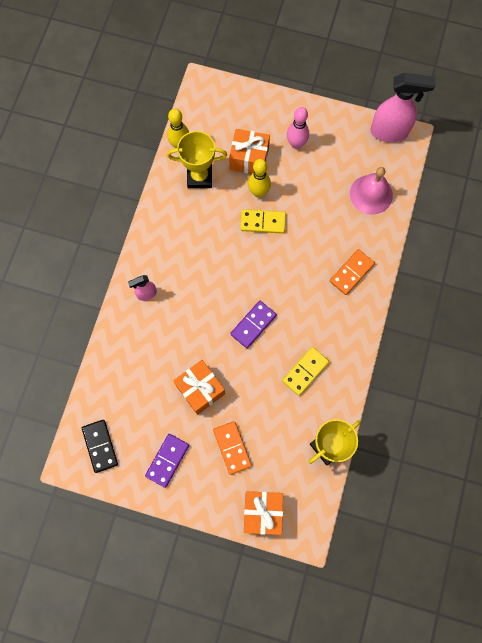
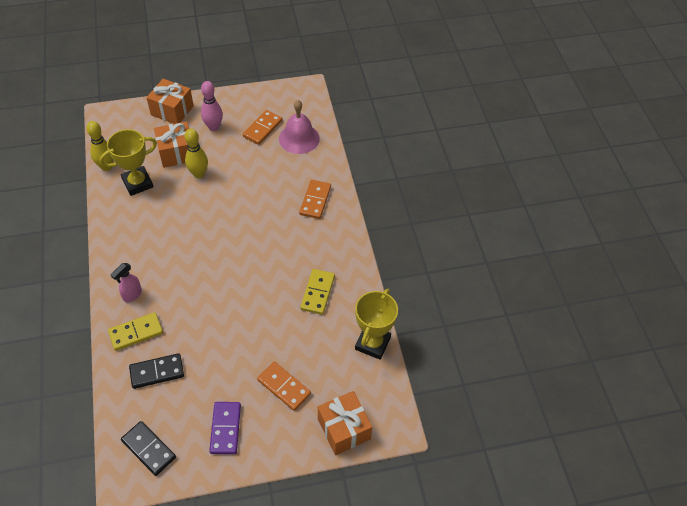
camera: 30 degrees left, 20 degrees down
(135, 379) = (157, 372): none -> black domino
(200, 389) = (226, 351): orange gift -> orange gift (172, 110)
(253, 325) = (249, 276): purple domino -> none
(263, 222) = (215, 194): yellow domino -> yellow domino (136, 332)
(341, 167) = (263, 129): none -> orange domino
(389, 132) = (289, 90): pink spray bottle -> none

